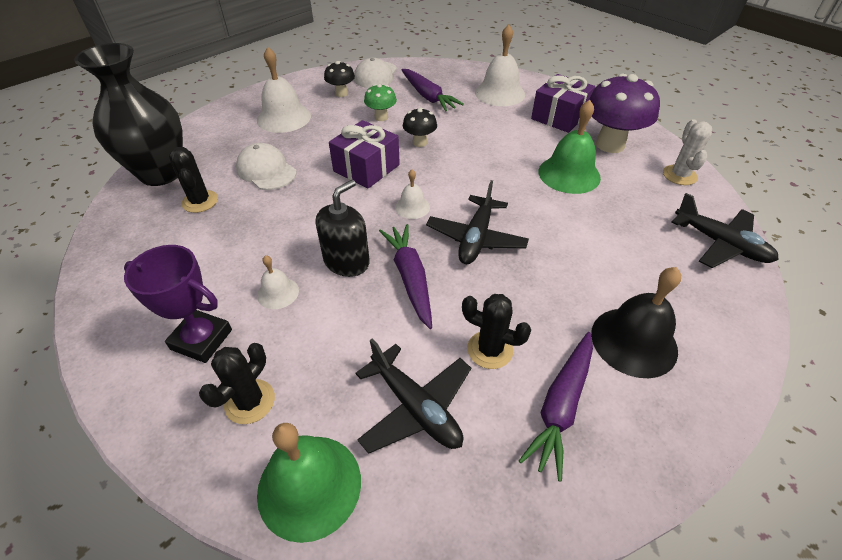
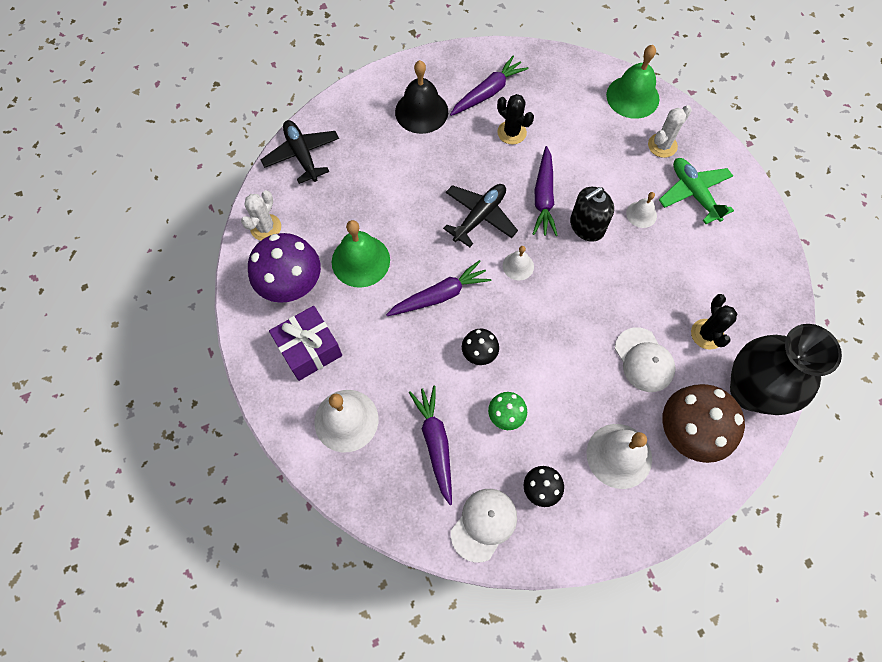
camera: 160 degrees left, 20 degrees up
(201, 339) = (694, 193): purple trophy -> green plane
(226, 138) = (686, 433): none -> brown mushroom
(250, 401) = (662, 145): black cactus -> white cactus
(366, 168) = (544, 331): purple gift -> none
(415, 407) = (568, 115): black plane -> none
(477, 169) = (440, 295): none -> purple carrot

